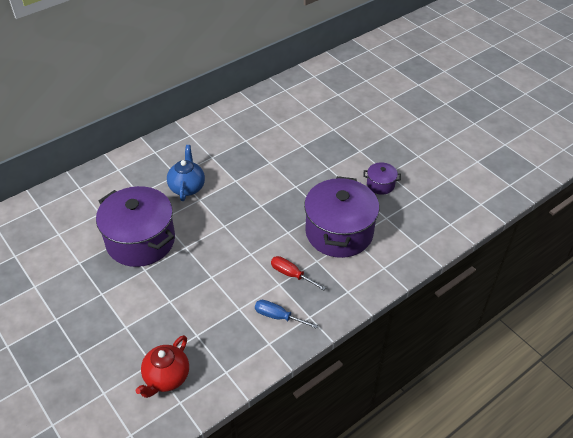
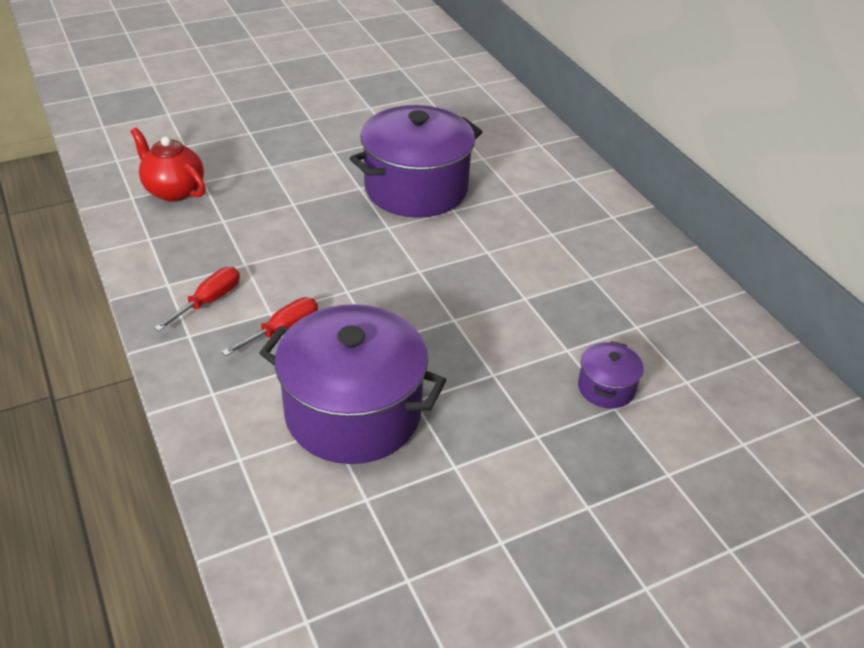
camera: 100 degrees right, 5 degrees down
(187, 187) = (519, 242): blue teapot -> none
(278, 316) = (209, 301): blue screwdriver -> red screwdriver
(380, 185) = (467, 516): purple pot -> purple pot (606, 388)

